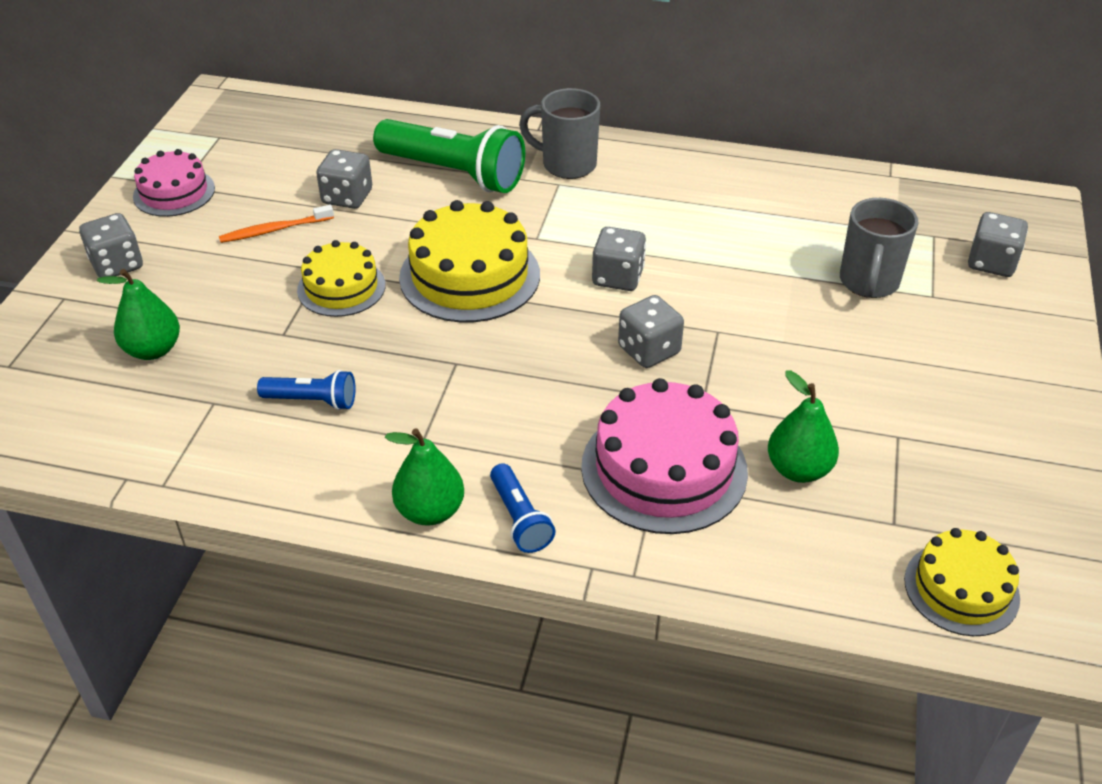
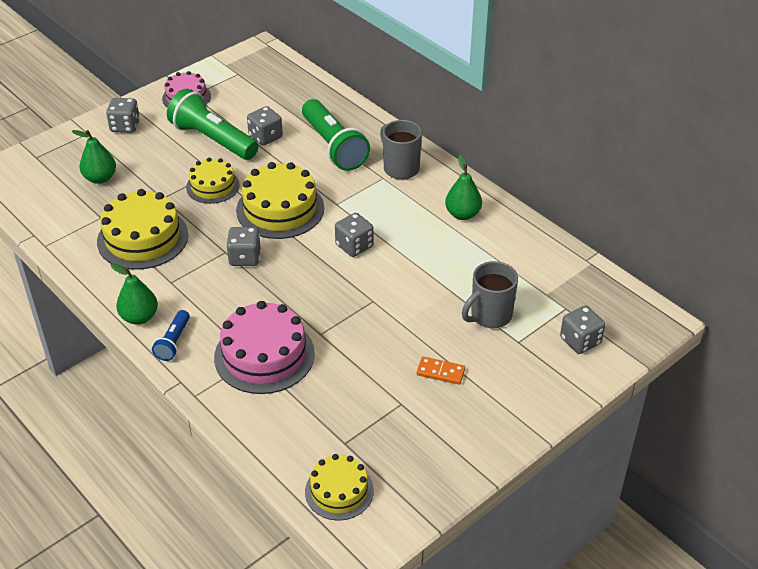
camera: 35 degrees right, 0 degrees up
(274, 230) = (212, 139): orange toothbrush -> green flashlight
(312, 401) = (143, 238): blue flashlight -> yellow cake
(649, 350) = (325, 293): grey dice -> grey dice (245, 258)
(798, 469) = (329, 391): green pear -> green pear (462, 214)
(895, 374) = (440, 372): none -> orange domino

